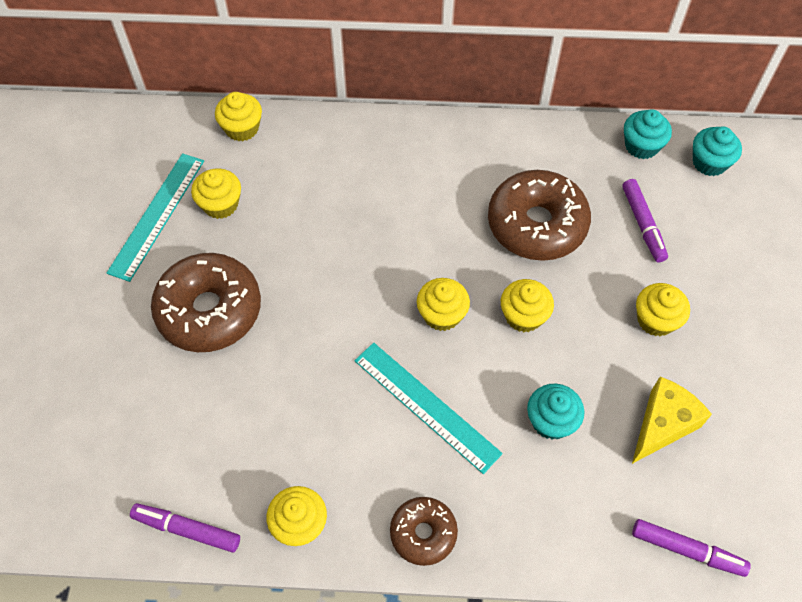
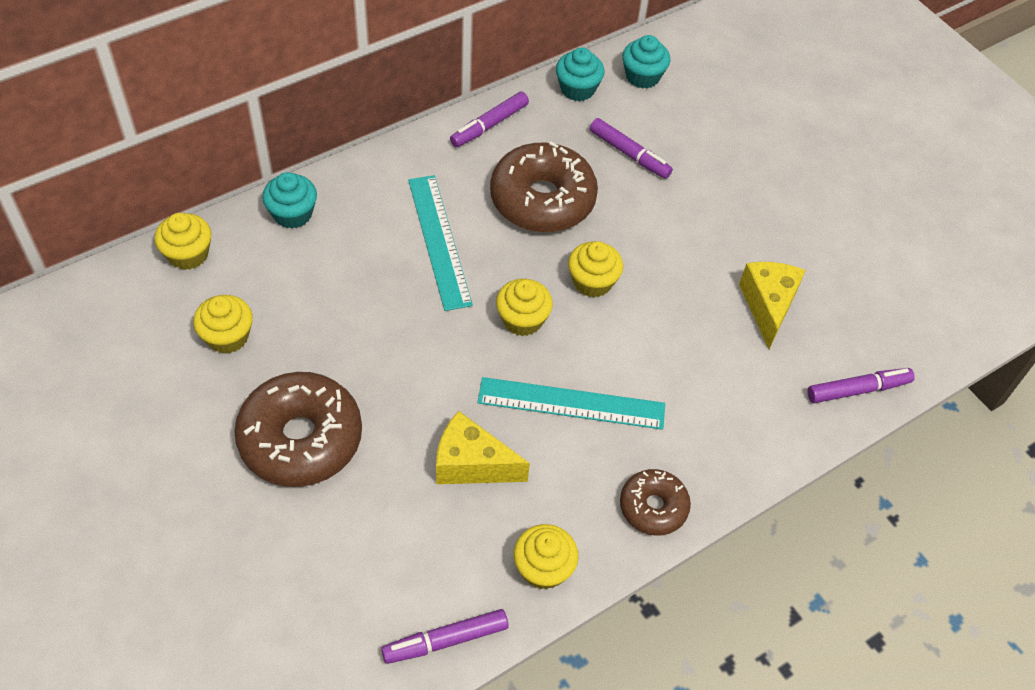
camera: 40 degrees left, 5 degrees down
(157, 215) = (168, 382): turquoise ruler -> turquoise ruler (439, 241)
(312, 406) = (471, 464): none -> yellow cheese
(541, 140) = (489, 125): none -> purple marker
(551, 421) = (682, 354): turquoise cupcake -> turquoise cupcake (292, 214)
(656, 320) = (699, 226): yellow cupcake -> none

